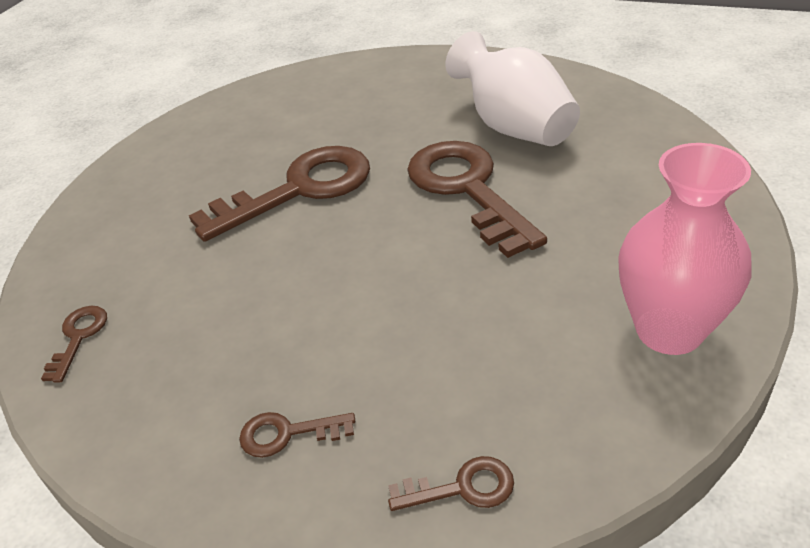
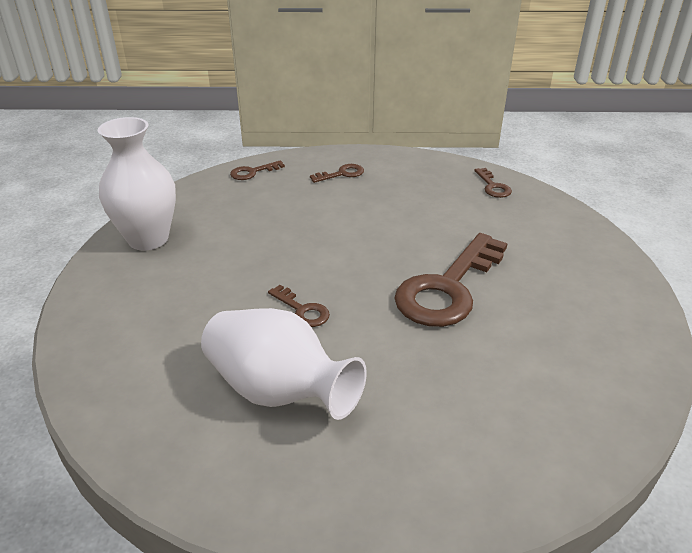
camera: 155 degrees right, 5 degrees down
(467, 189) = (302, 310): brown key -> brown key, size x0.44
(669, 330) = (148, 239): pink vase -> white vase

